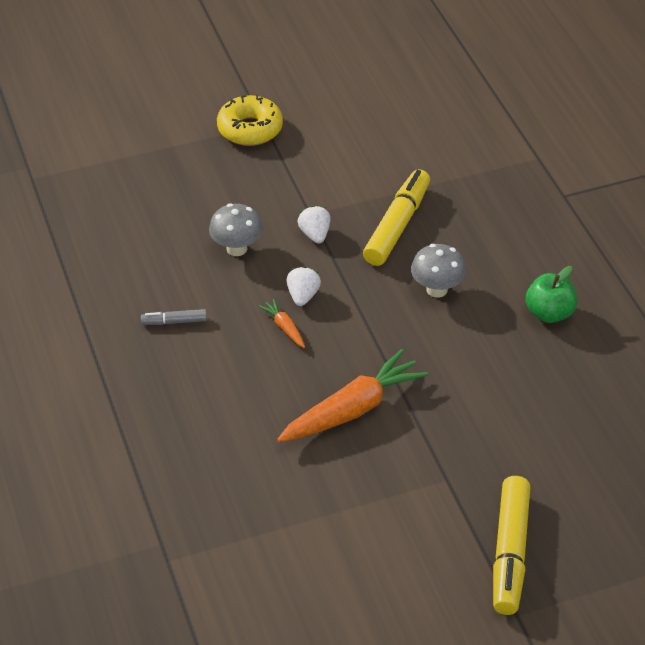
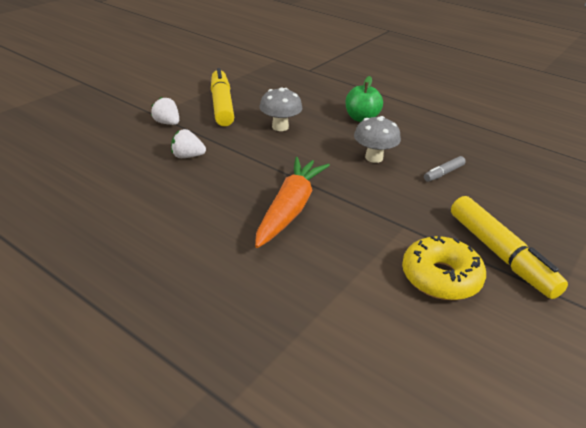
camera: 35 degrees left, 10 degrees down
(174, 322) = (88, 203): grey marker -> grey marker (443, 173)
(236, 248) = (111, 145): grey mushroom -> grey mushroom (374, 158)
(250, 129) = (73, 86): yellow donut -> yellow donut (440, 277)
(284, 327) = (189, 178): orange carrot -> none
(303, 296) = (187, 156): white strawberry -> white strawberry turned 60 degrees counterclockwise

